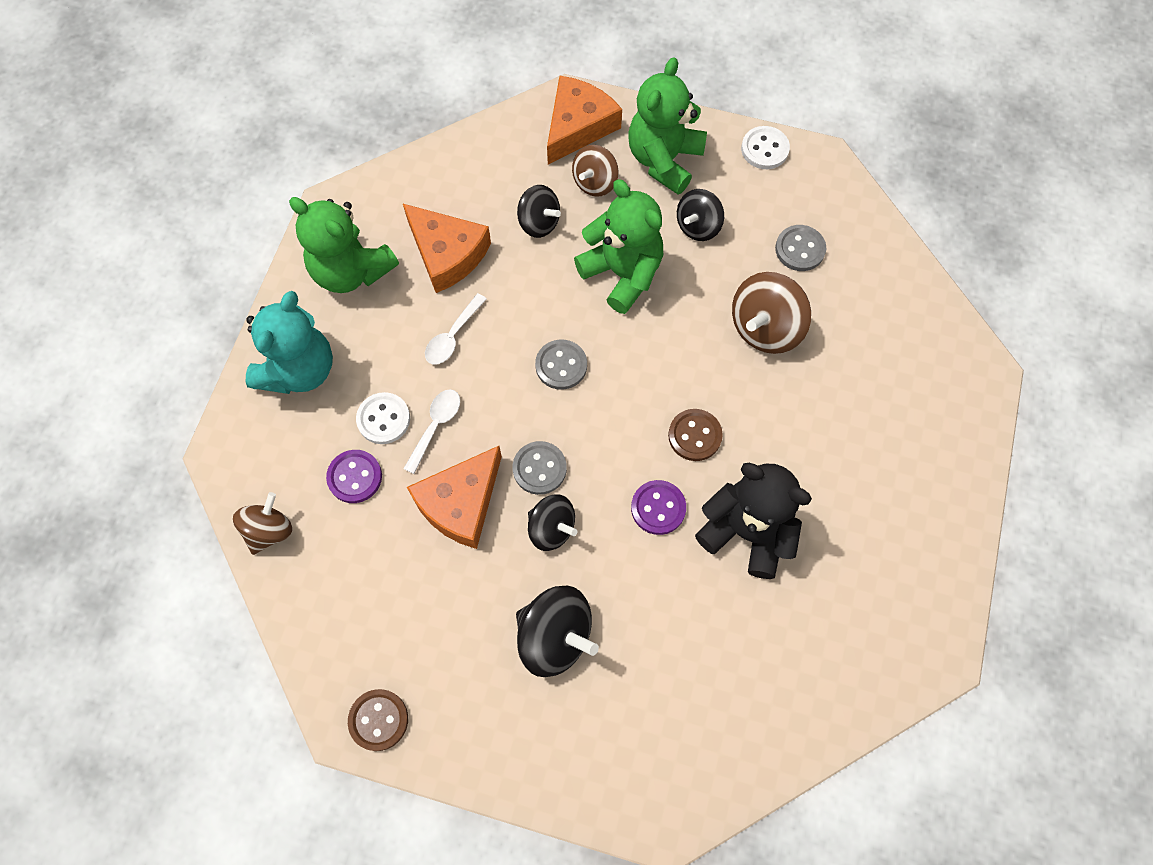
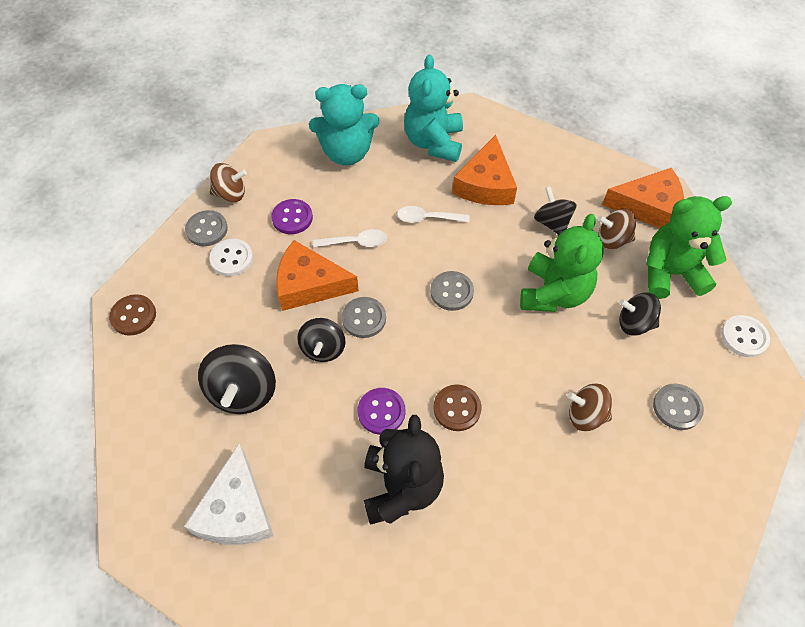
camera: 60 degrees right, 10 degrees down
(305, 582) = (207, 229): none -> grey button
(351, 271) = (434, 142): green teddy bear -> turquoise teddy bear
(383, 419) = (342, 212): white button -> white button (231, 258)
(539, 222) = (552, 223): black spinning top -> black spinning top turned 150 degrees clockwise
(687, 702) = (236, 510): none -> white cheese
(765, 328) = (586, 415): brown spinning top -> brown spinning top, size x0.65

